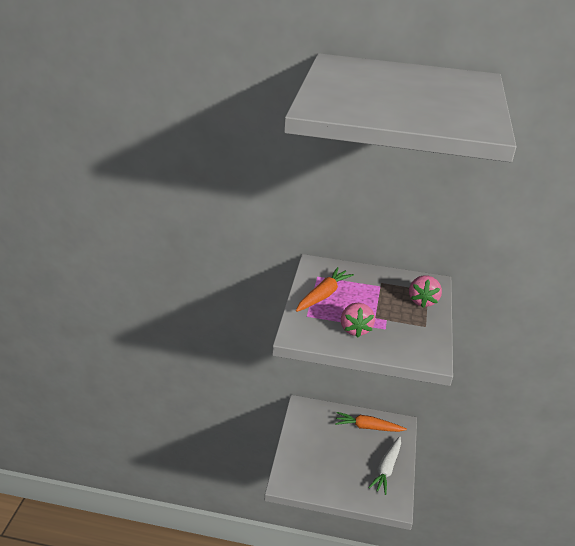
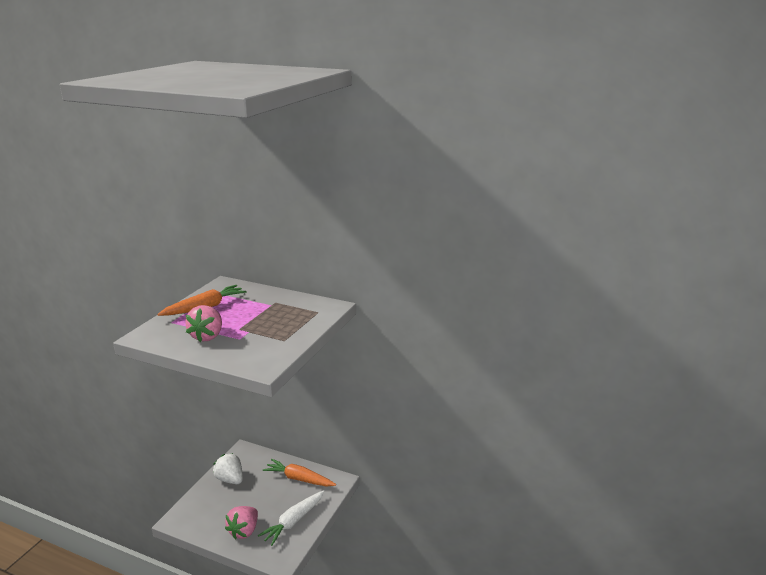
camera: 15 degrees right, 10 degrees down
(307, 436) = (230, 479): none -> white strawberry
(422, 301) = (302, 320): pink strawberry -> pink strawberry (244, 531)

